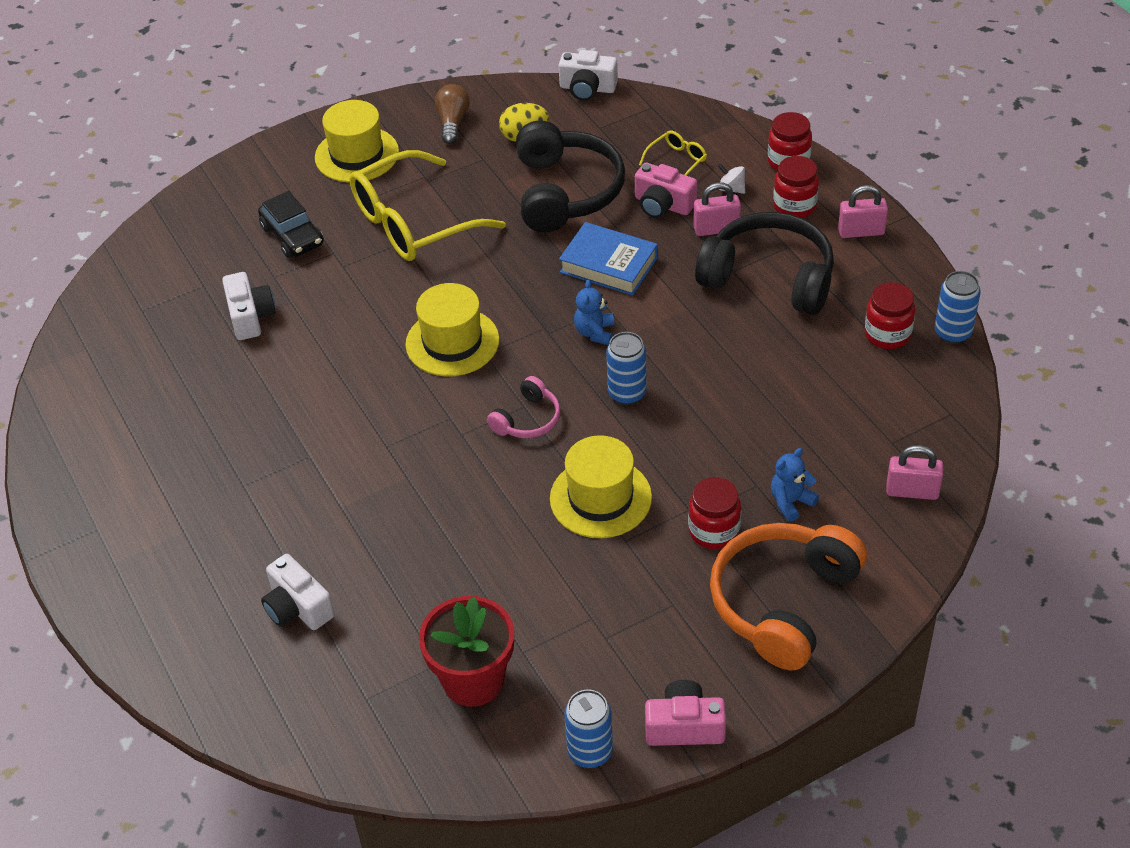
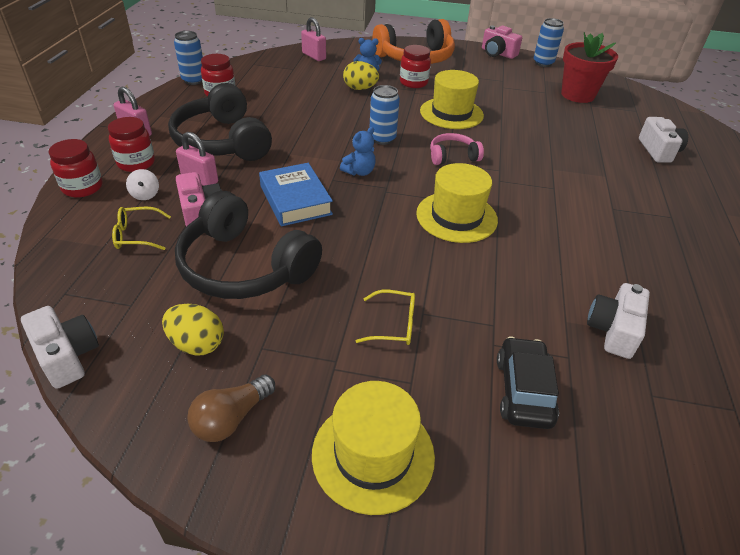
camera: 145 degrees left, 5 degrees down
(414, 222) = (393, 324): yellow glasses -> yellow glasses, size x0.43
(566, 192) = (244, 267): black headphones -> black headphones turned 90 degrees counterclockwise
(759, 464) = (360, 89): none -> yellow egg

